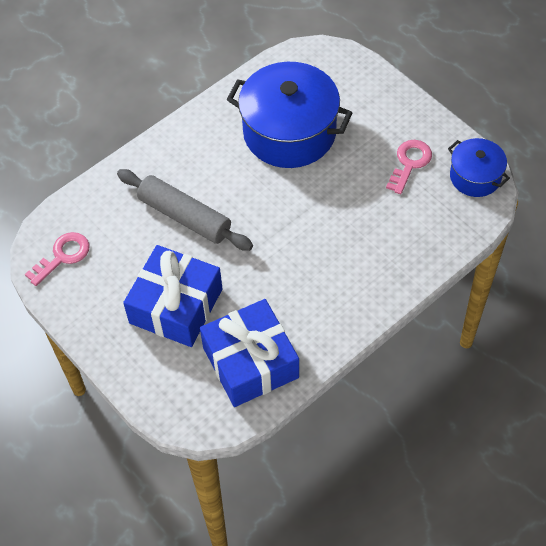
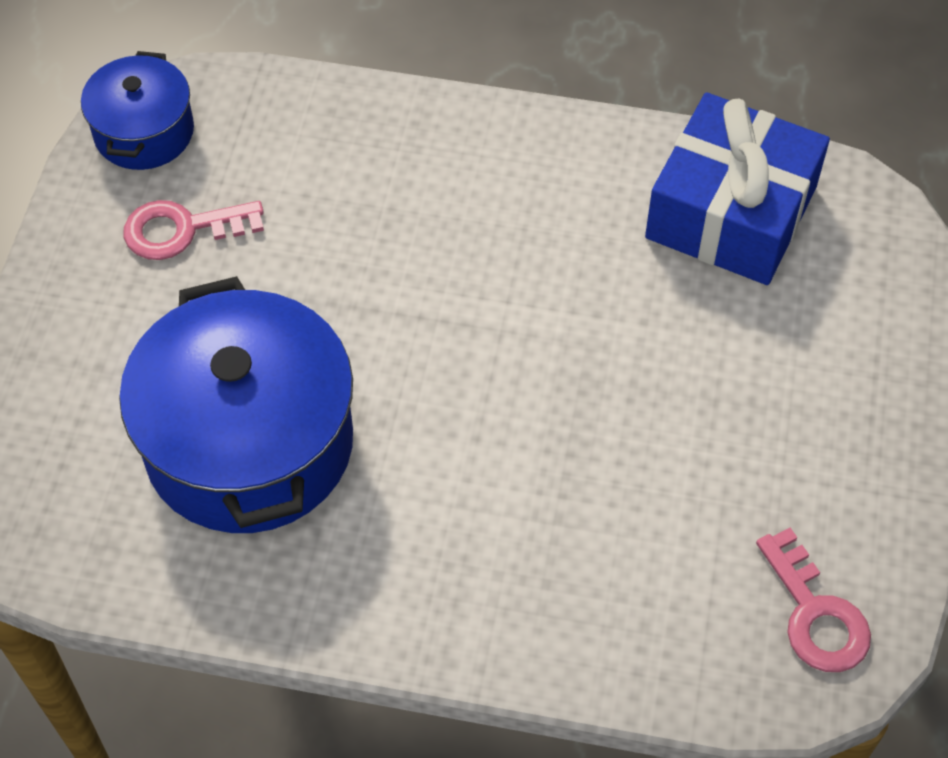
camera: 130 degrees left, 0 degrees up
(62, 256) = (815, 614): pink key -> pink key turned 120 degrees counterclockwise
(176, 306) = (738, 370): blue gift -> none
(184, 217) = (567, 481): grey rolling pin -> none

